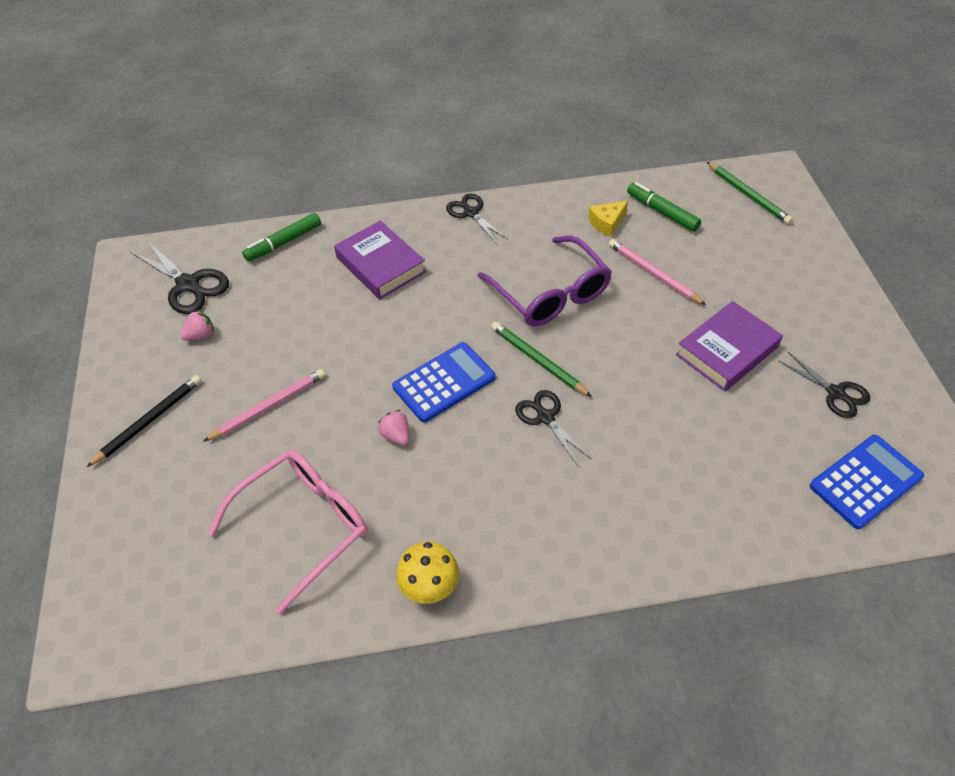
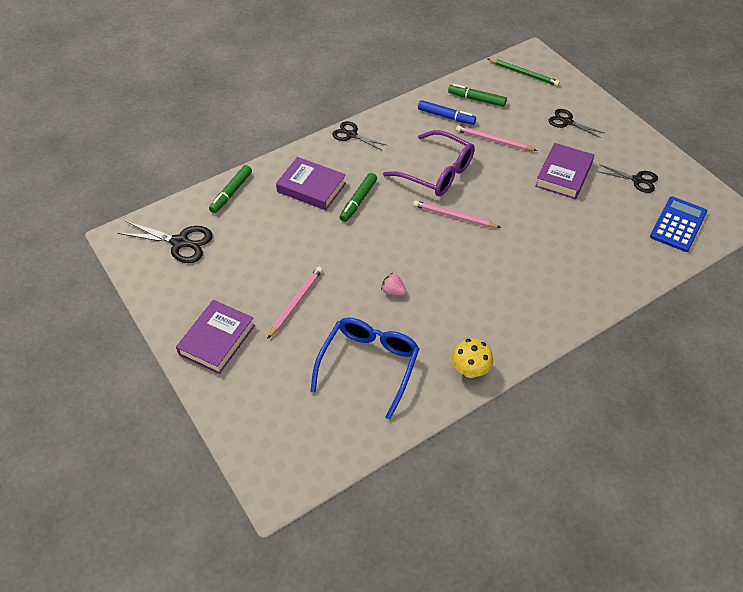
camera: 25 degrees left, 0 degrees up
(149, 421) = (217, 340): black pencil -> purple book
(200, 335) = (214, 273): pink strawberry -> none
(303, 526) = (369, 365): pink glasses -> blue glasses
(427, 300) = (358, 201): none -> green marker
(444, 382) = (403, 249): blue calculator -> none
(538, 361) = (454, 217): green pencil -> pink pencil
(545, 417) = (479, 249): black scissors -> black scissors (567, 122)
(607, 223) = (446, 116): yellow cheese -> blue marker

